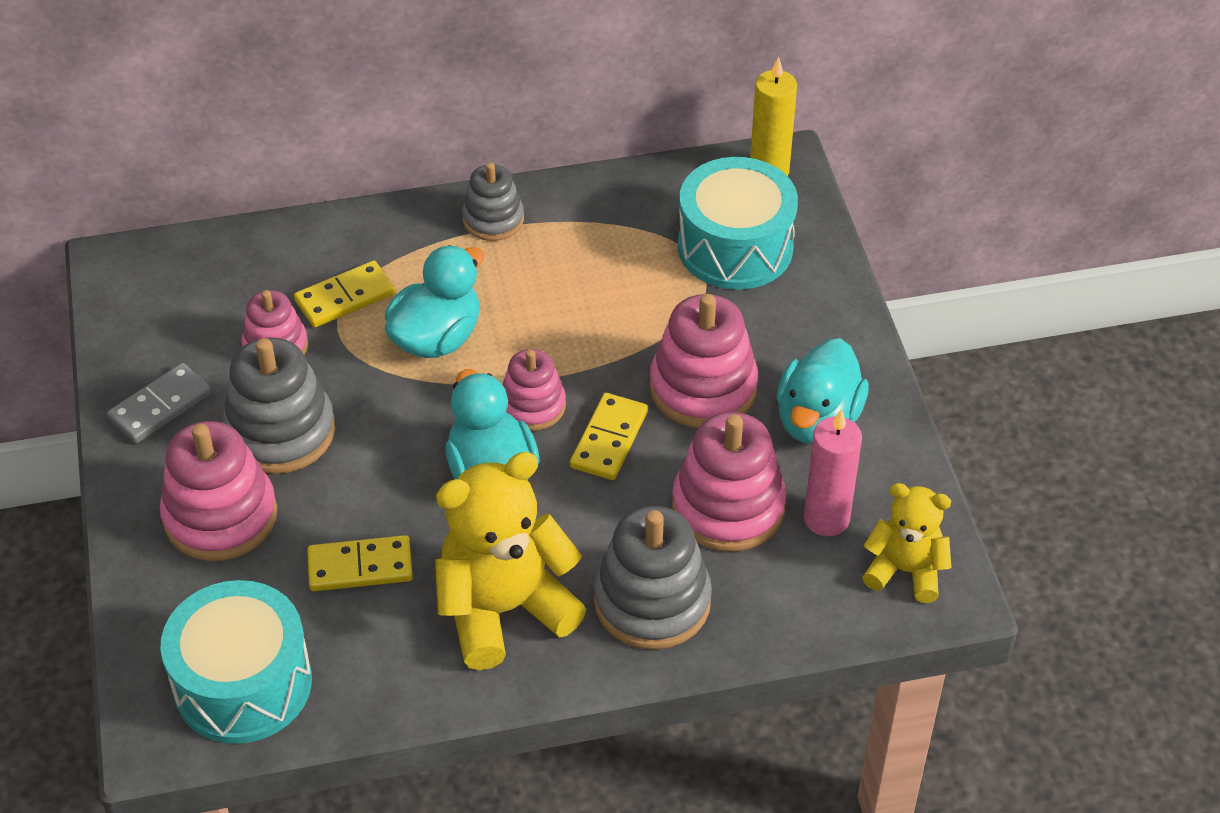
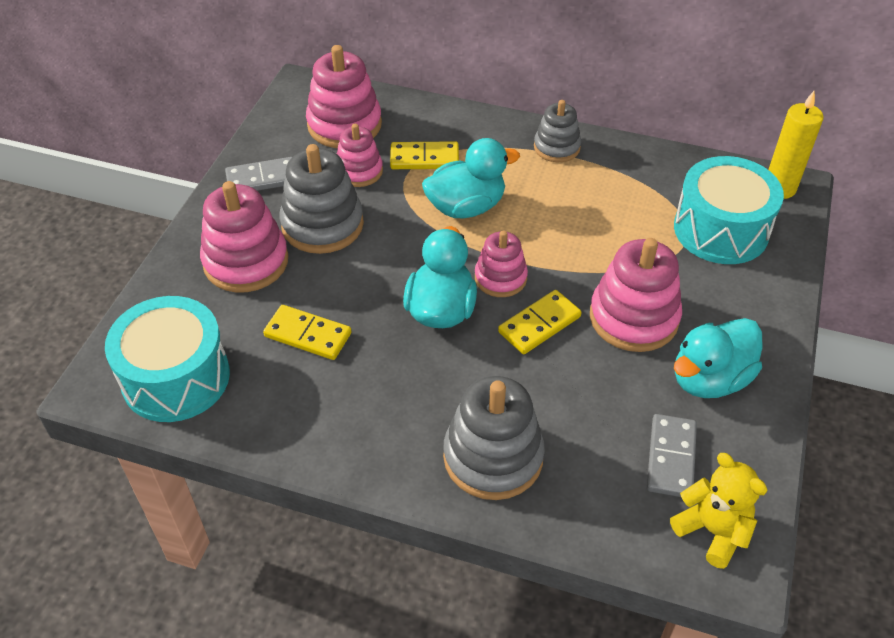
camera: 30 degrees right, 0 degrees up
(504, 609) = (382, 411): yellow teddy bear -> none
(728, 507) = (597, 413): pink stacking toy -> pink stacking toy (344, 125)
(826, 518) = (671, 458): pink candle -> grey domino

